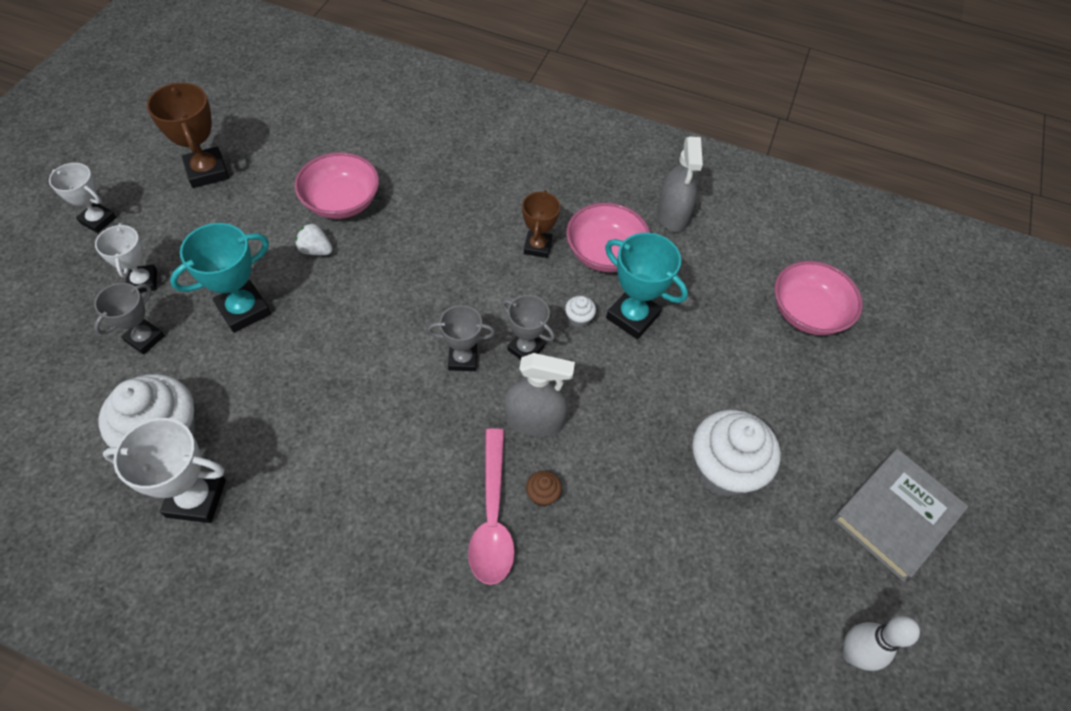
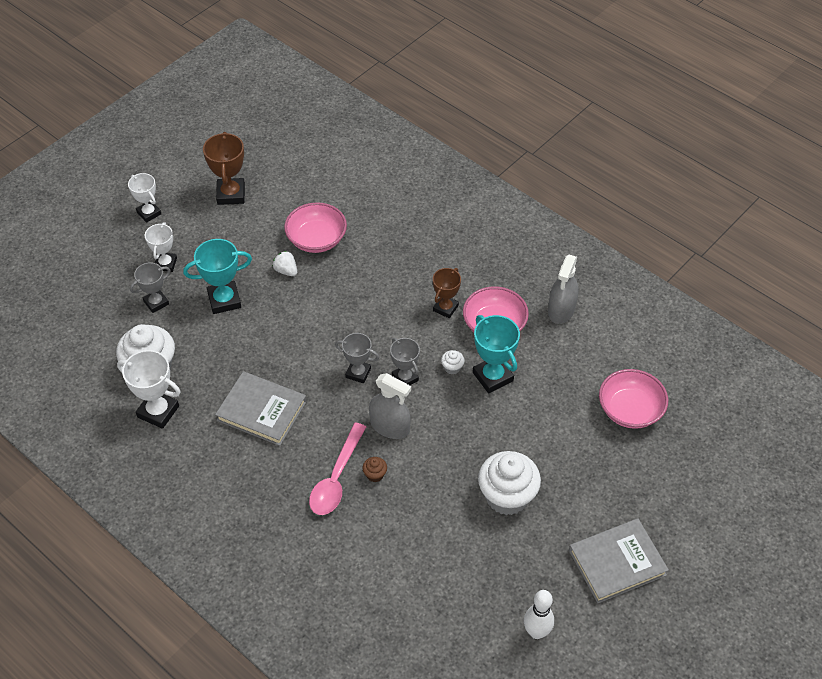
camera: 25 degrees right, 5 degrees down
(350, 451) = (261, 411): none -> grey book

